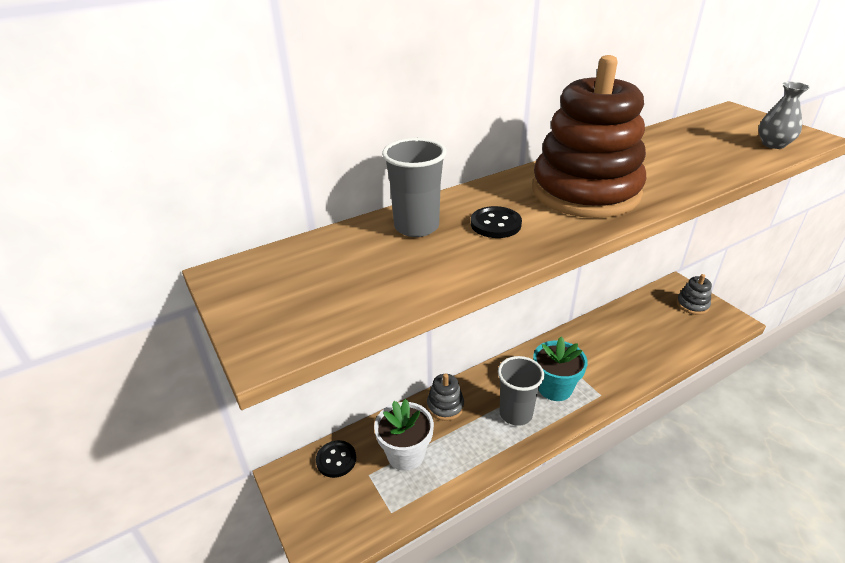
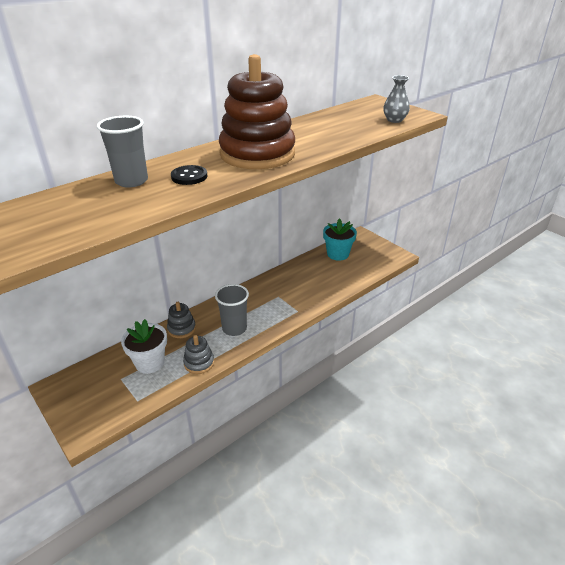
camera: 10 degrees left, 0 degrees up
(336, 460) = (95, 372): black button -> none
(555, 388) = (264, 309): turquoise flower pot -> turquoise flower pot (338, 254)
(692, 305) = (369, 247): grey stacking toy -> grey stacking toy (199, 363)

